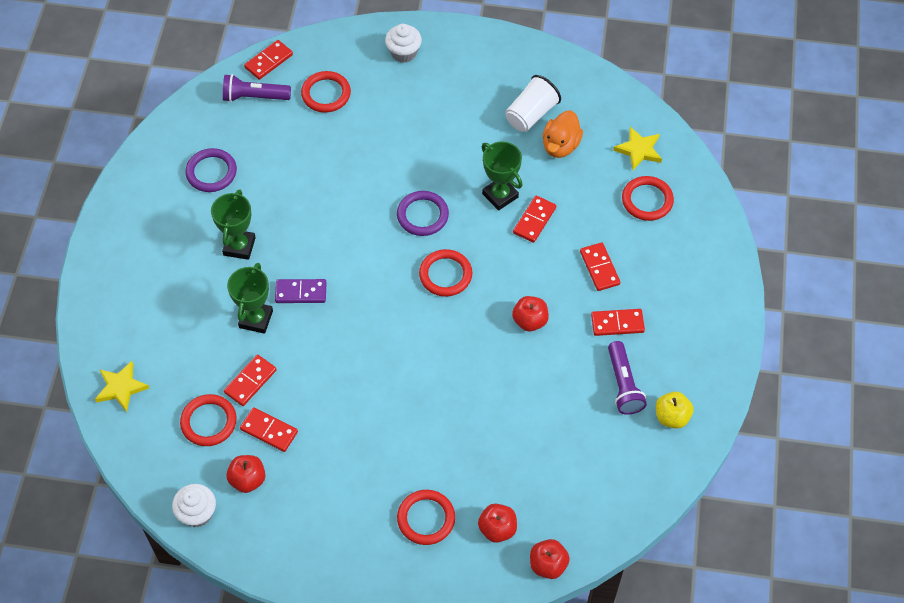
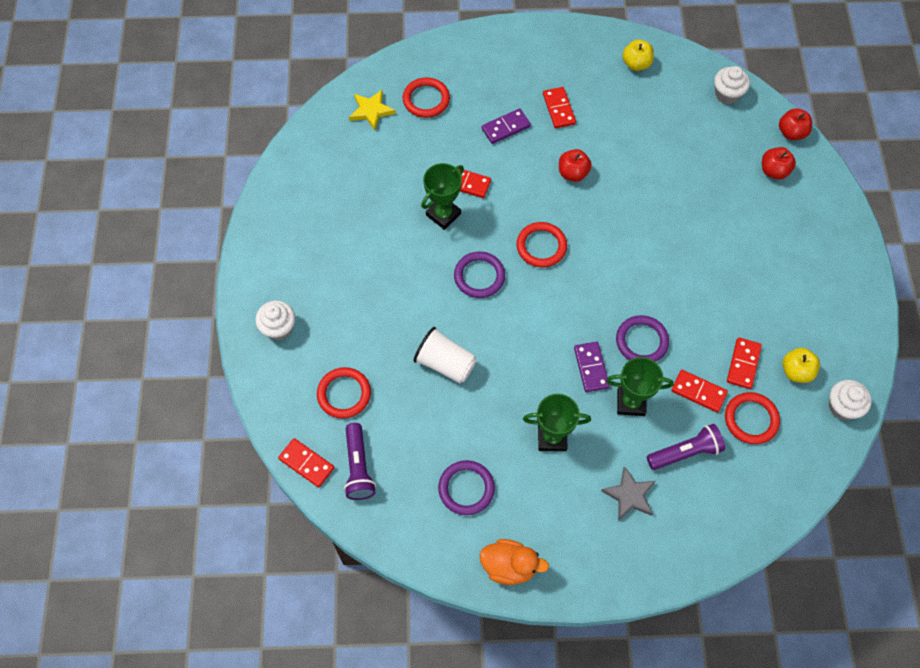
camera: 100 degrees left, 5 degrees up
(121, 387) = (740, 512): yellow star -> none
(166, 298) = (629, 495): none -> grey star
(248, 480) = (796, 371): red apple -> yellow apple
(317, 343) = (641, 341): none -> purple ring
(426, 518) = (783, 223): red ring -> none
(531, 114) = (343, 201): white cup -> white cup (445, 363)
(560, 145) = (376, 173): orange duck -> orange duck (509, 566)
(599, 268) = (505, 127): red domino -> purple domino
(614, 506) = (727, 94): none -> white cupcake
(623, 384) = (616, 99): purple flashlight -> purple flashlight (685, 452)

